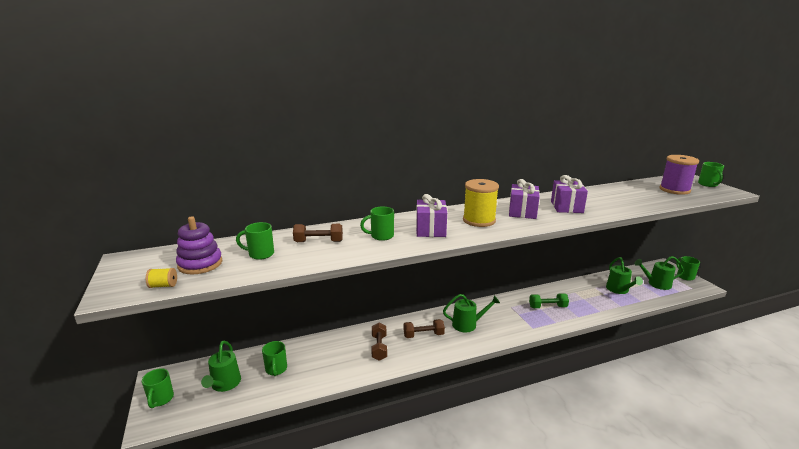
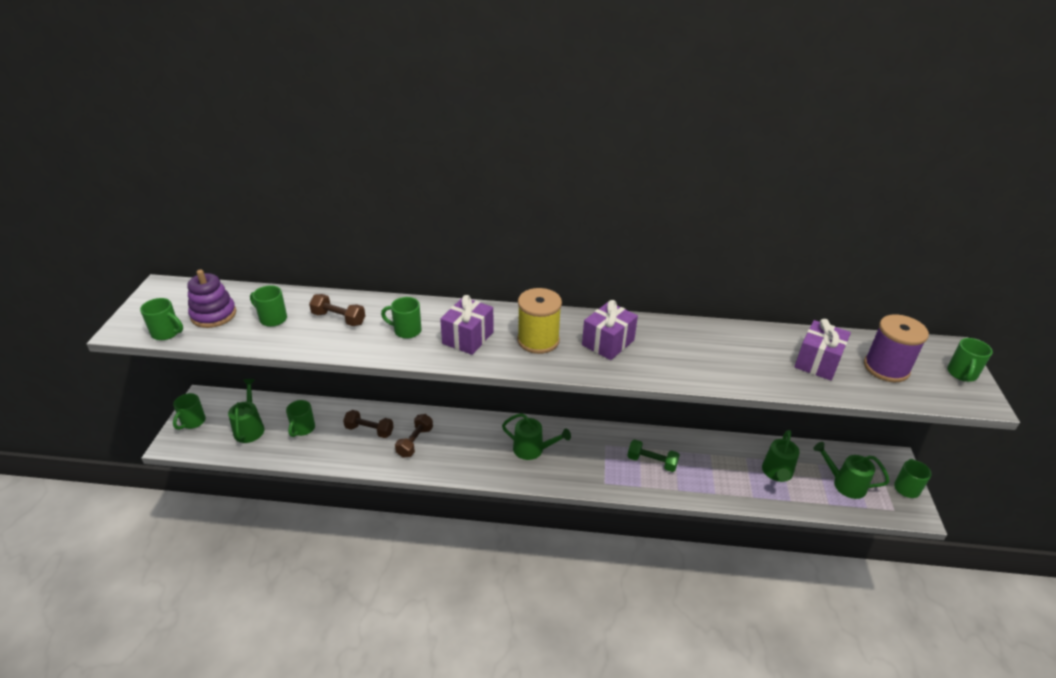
camera: 25 degrees right, 15 degrees up
(163, 286) = (167, 333): yellow spool -> green mug
(224, 385) = (250, 428): green watering can -> green watering can turned 150 degrees clockwise
(423, 335) = (472, 444): brown dumbbell -> brown dumbbell (369, 430)
(566, 207) = (677, 352): purple gift -> purple gift (817, 362)

